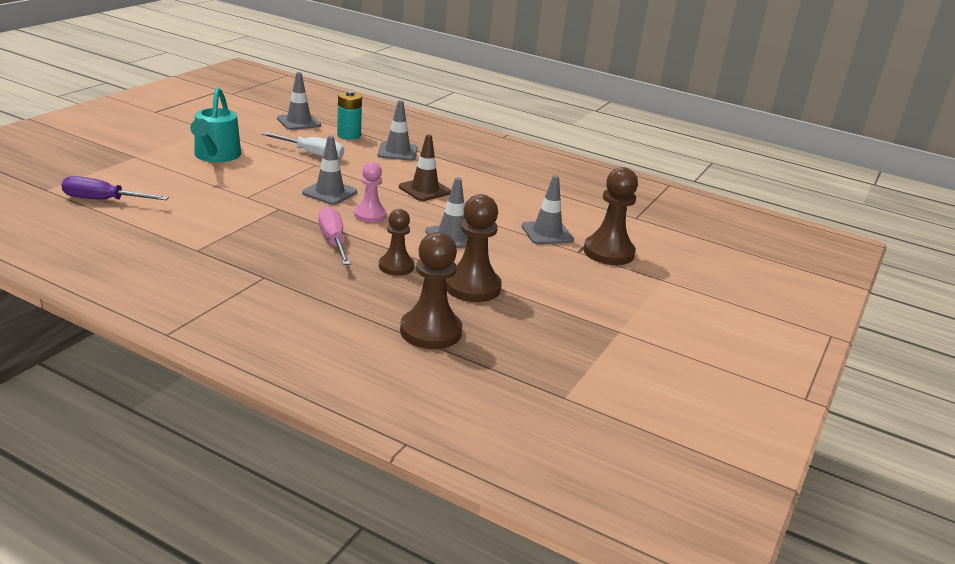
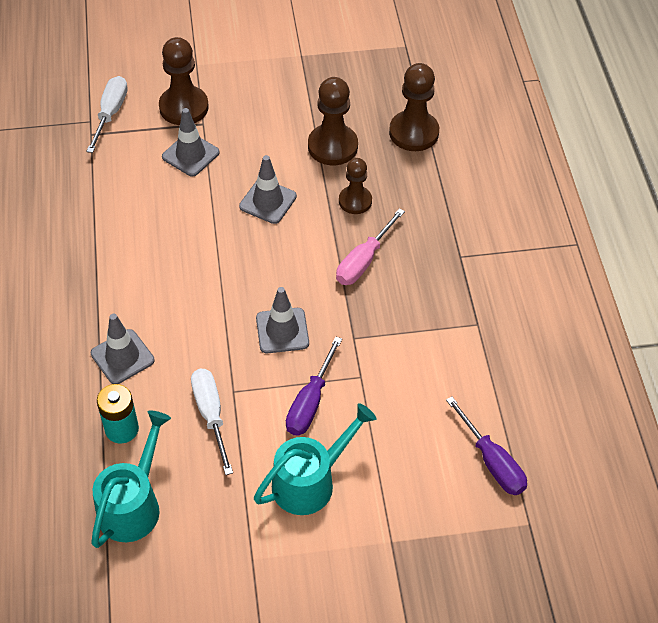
camera: 125 degrees left, 25 degrees up
(262, 177) = (310, 402): none -> purple screwdriver
(299, 122) = (133, 504): grey traffic cone -> turquoise watering can
(370, 215) = (292, 273): pink pawn -> none
(424, 190) = (195, 275): brown traffic cone -> none
(636, 226) = (110, 113): none -> white screwdriver

